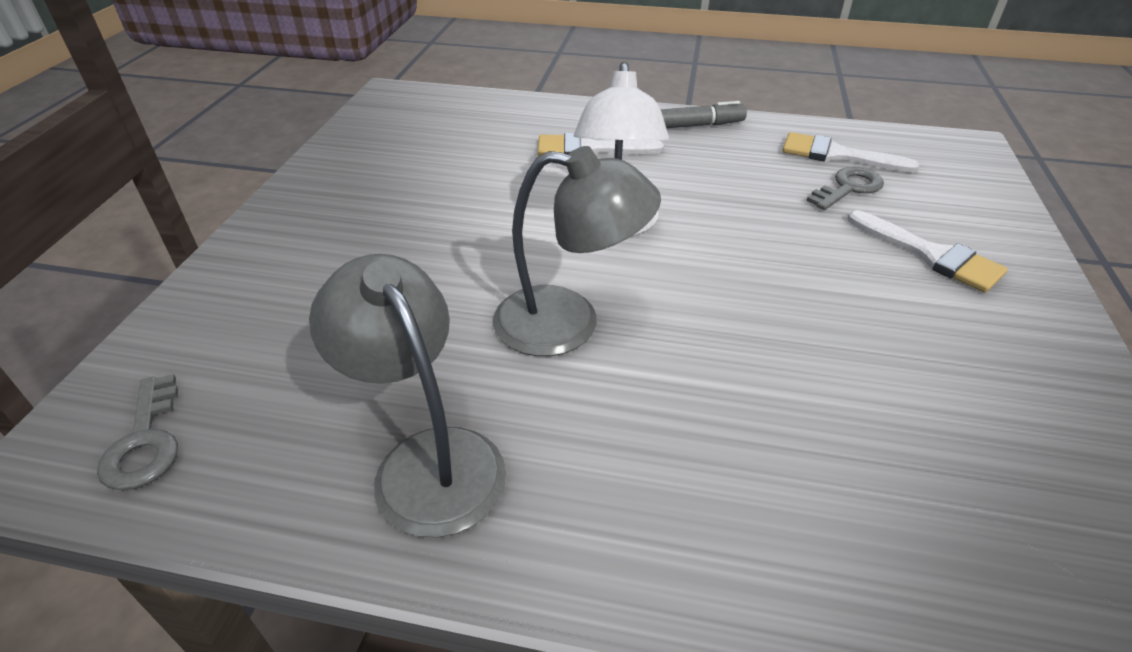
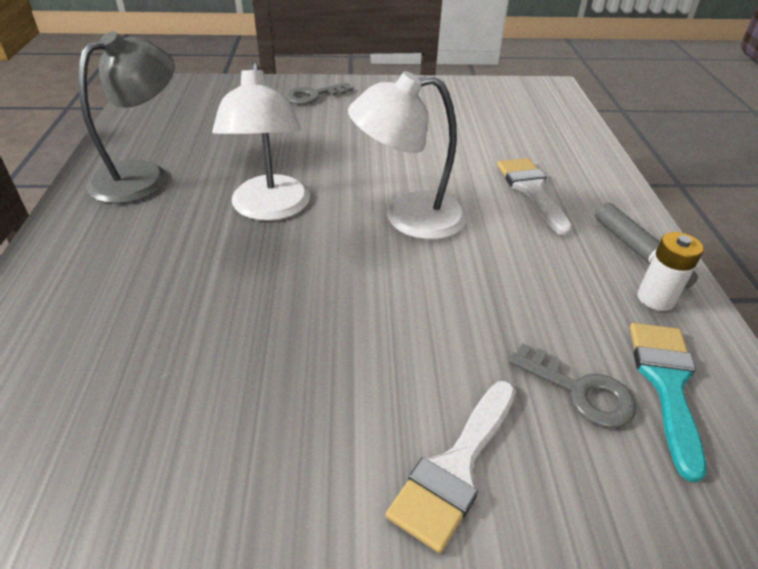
camera: 75 degrees right, 0 degrees up
(145, 441) = (162, 101): grey key -> grey key (313, 96)
(568, 323) = (270, 209): grey lamp -> white lamp
(749, 134) = (655, 298): none -> white battery
(837, 155) = (666, 384): white brush -> turquoise brush

